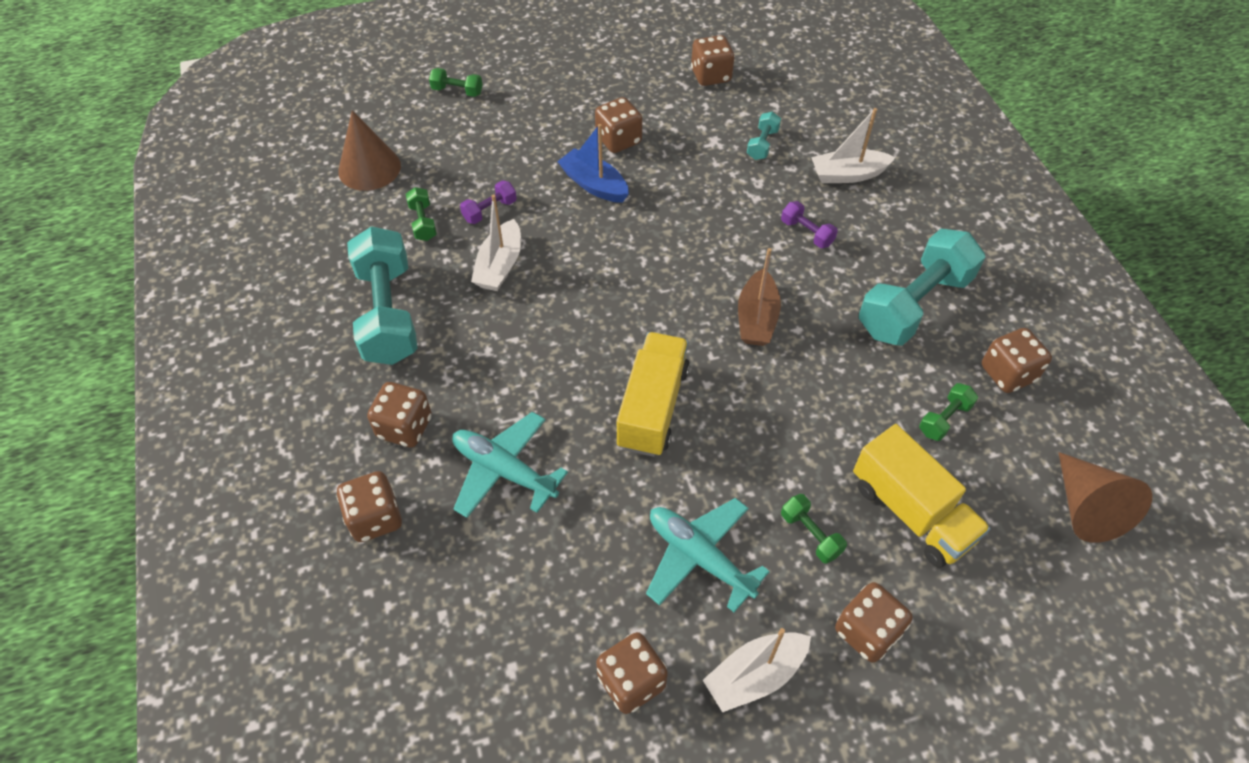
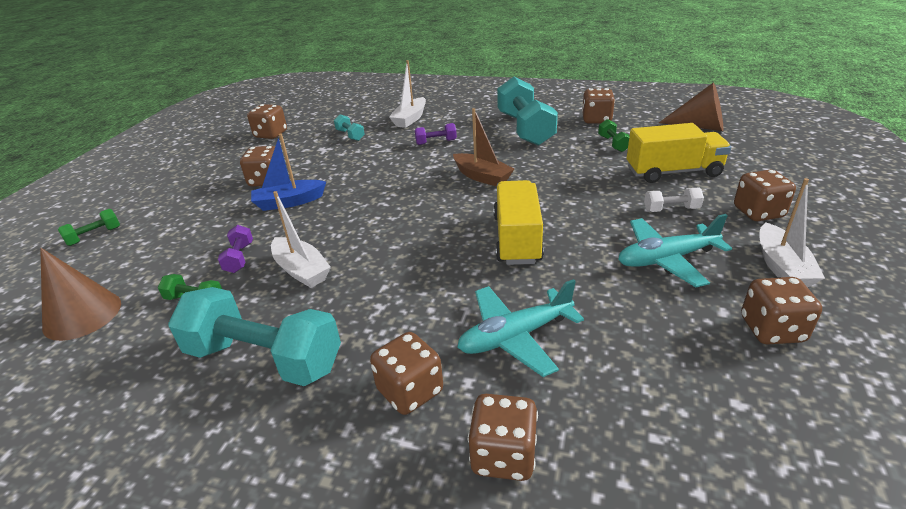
camera: 55 degrees left, 20 degrees down
(652, 407) = (517, 239): yellow truck -> yellow truck turned 45 degrees clockwise
(810, 534) = (671, 209): green dumbbell -> white dumbbell

